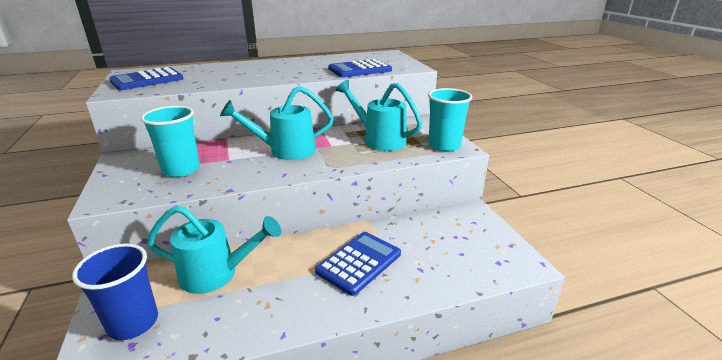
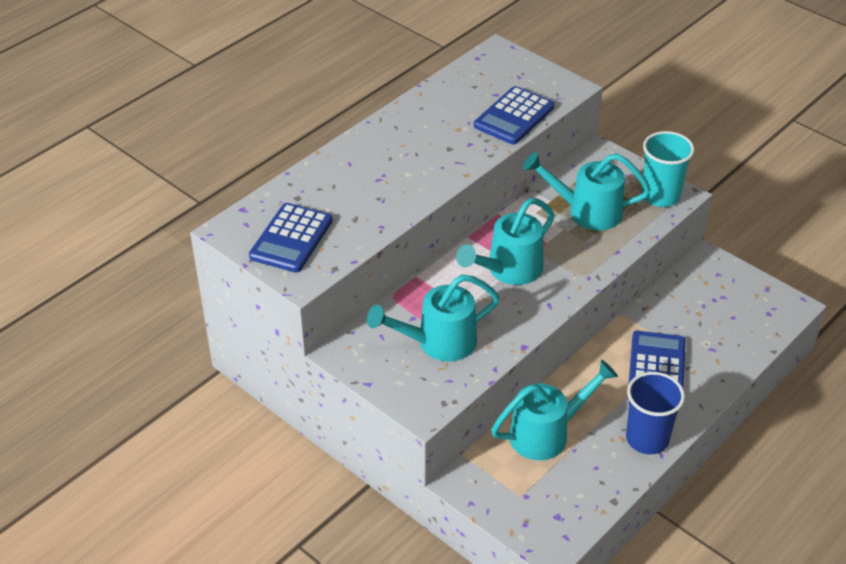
camera: 30 degrees left, 15 degrees up
(133, 323) = (535, 503): blue cup -> blue cup (647, 439)
(181, 169) = (438, 343): turquoise cup -> turquoise watering can

